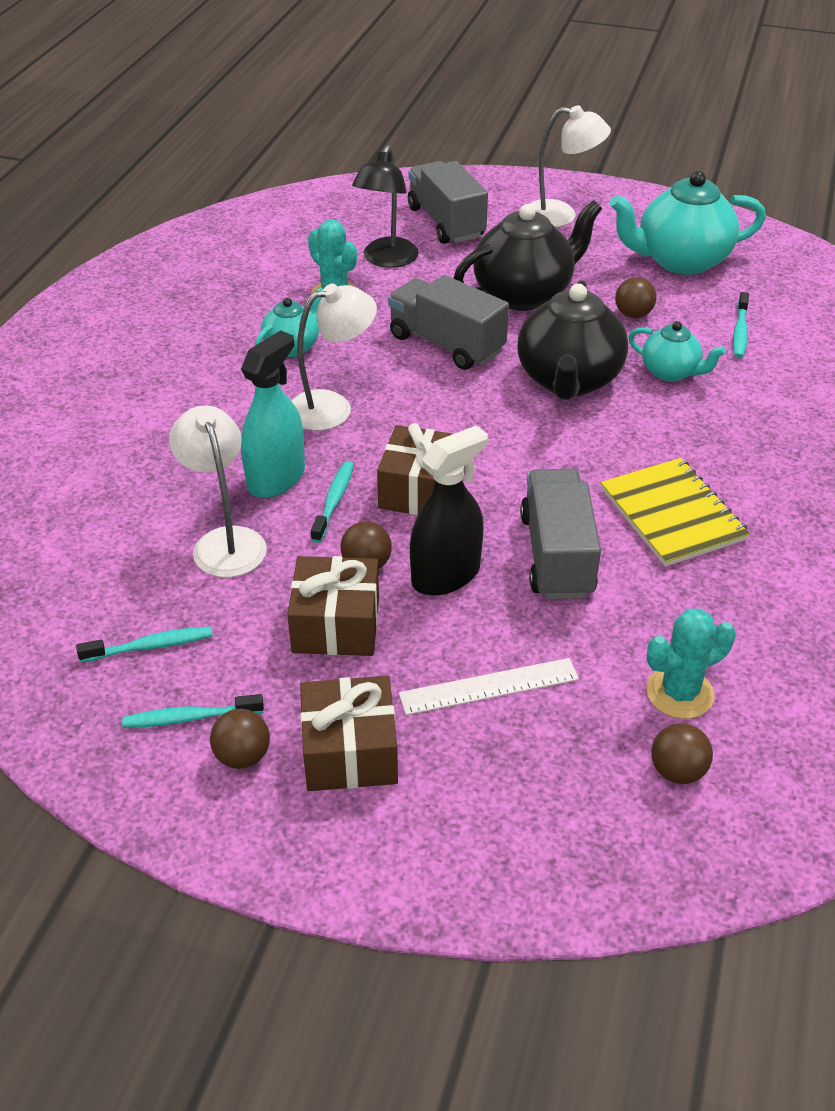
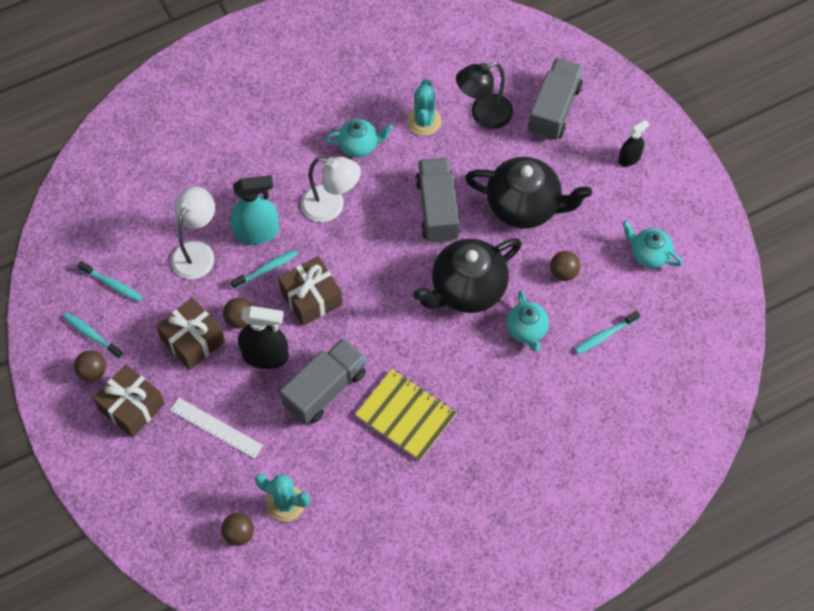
camera: 45 degrees right, 20 degrees up
(561, 215) = (629, 158): white lamp -> black spray bottle
(672, 514) = (406, 415): yellow notebook -> yellow notebook turned 75 degrees counterclockwise
(680, 261) = (649, 254): turquoise teapot -> turquoise teapot, size x0.55

